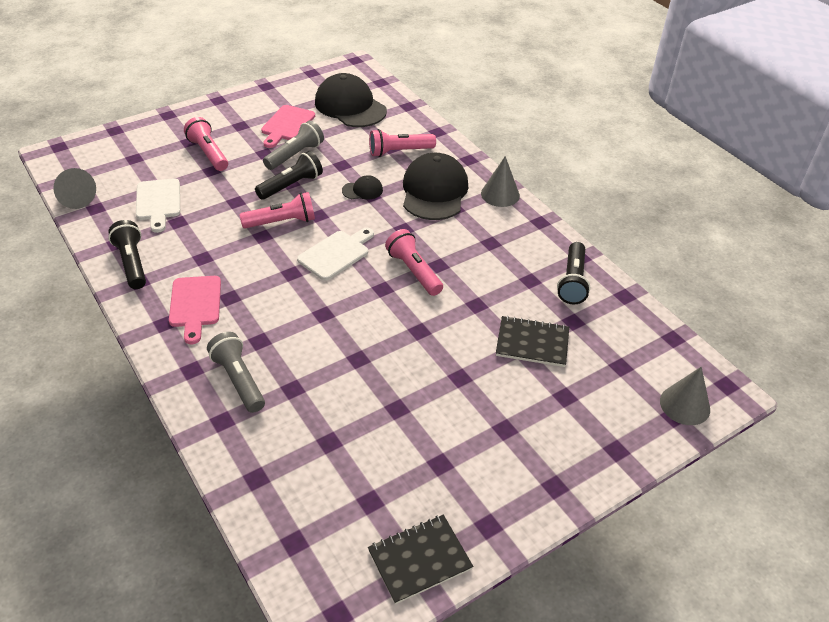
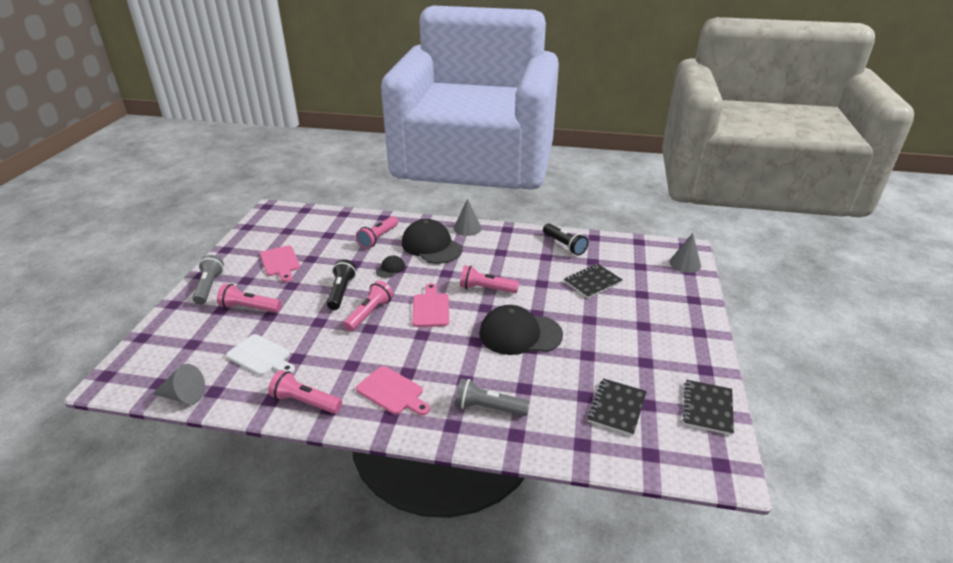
camera: 45 degrees left, 10 degrees down
(132, 263) = (305, 402): black flashlight -> pink flashlight
(295, 155) = (315, 275): grey flashlight -> grey flashlight (209, 287)
(336, 254) = (431, 308): white cutting board -> pink cutting board
(337, 477) = (617, 408): none -> black notebook
(350, 106) = (306, 231): black cap -> black cap (520, 334)

